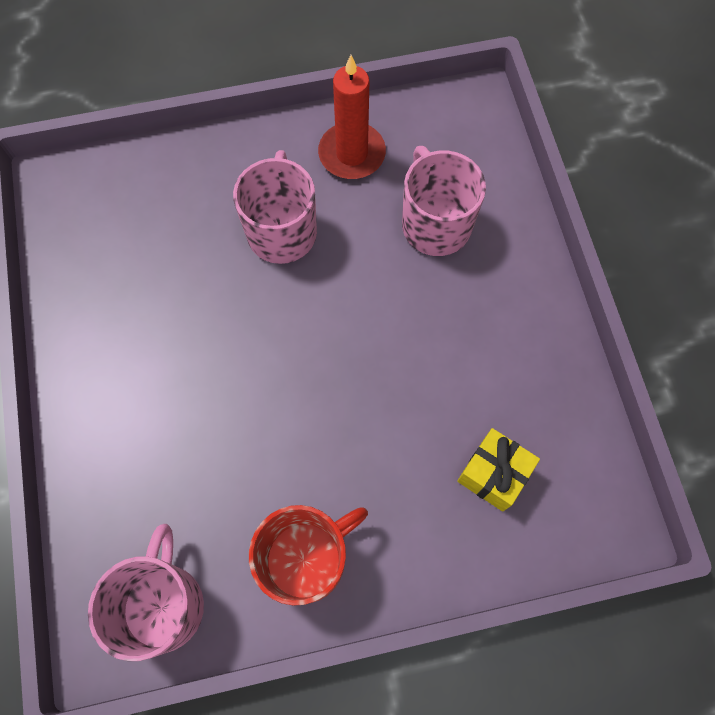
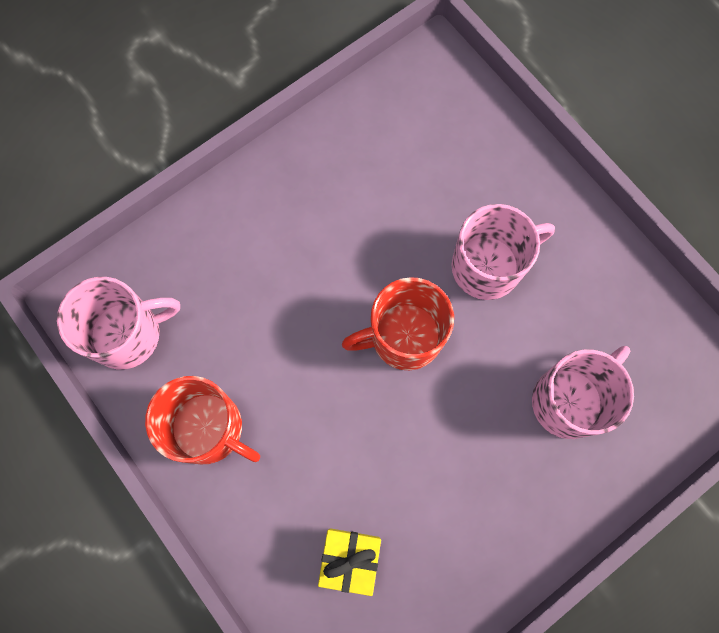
camera: 65 degrees right, 5 degrees up
(309, 332) = (404, 337): none -> red mug
(352, 154) = (601, 290): red candle -> none

